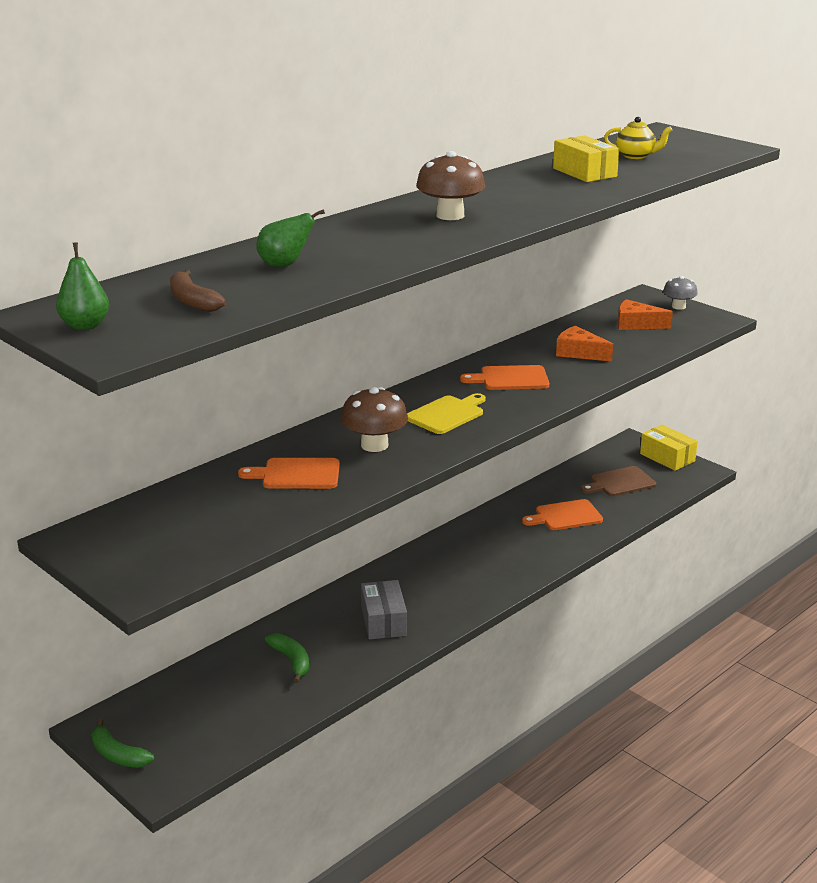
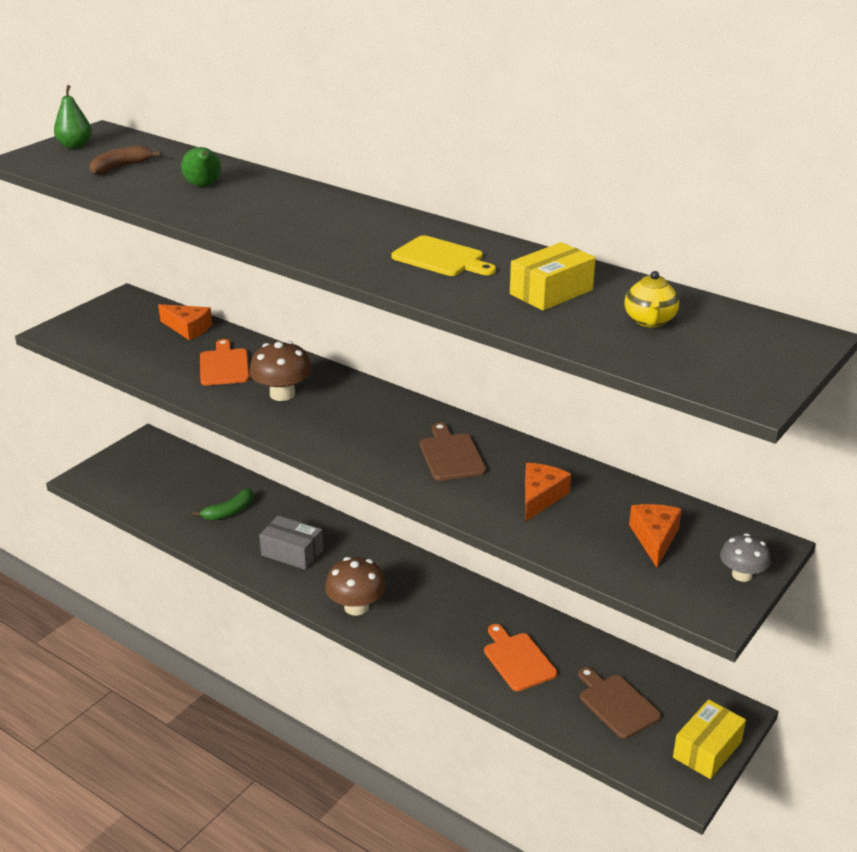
camera: 80 degrees right, 5 degrees up
(117, 755) = (116, 455): green banana -> none
(189, 495) = (188, 328): none -> orange cheese
(383, 621) = (292, 552): grey box -> grey box turned 45 degrees clockwise
(447, 414) = (354, 424): yellow cutting board -> yellow cutting board (441, 258)
(450, 215) = (357, 234): brown mushroom -> brown mushroom (356, 607)
(510, 379) = (451, 455): orange cutting board -> brown cutting board

